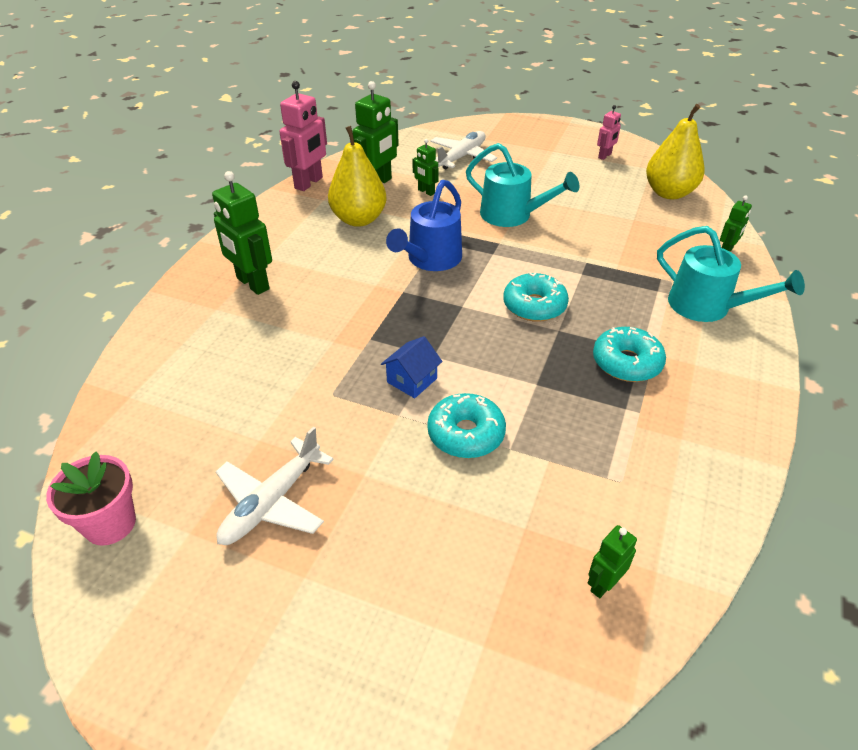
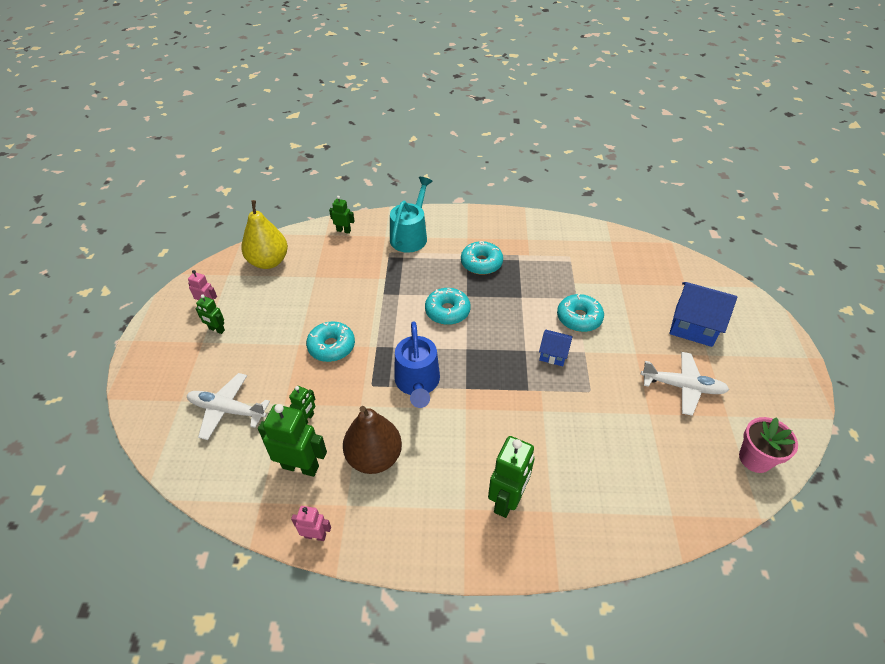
camera: 110 degrees left, 5 degrees up
(309, 183) = (315, 535): pink robot -> pink robot, size x0.54
(359, 219) = (374, 457): yellow pear -> brown pear
(375, 593) = (693, 326): none -> blue house
(430, 260) = (417, 383): blue watering can -> blue watering can turned 75 degrees clockwise
(512, 215) = (331, 346): turquoise watering can -> turquoise donut
(603, 584) = (629, 255): green robot -> green robot (216, 329)

